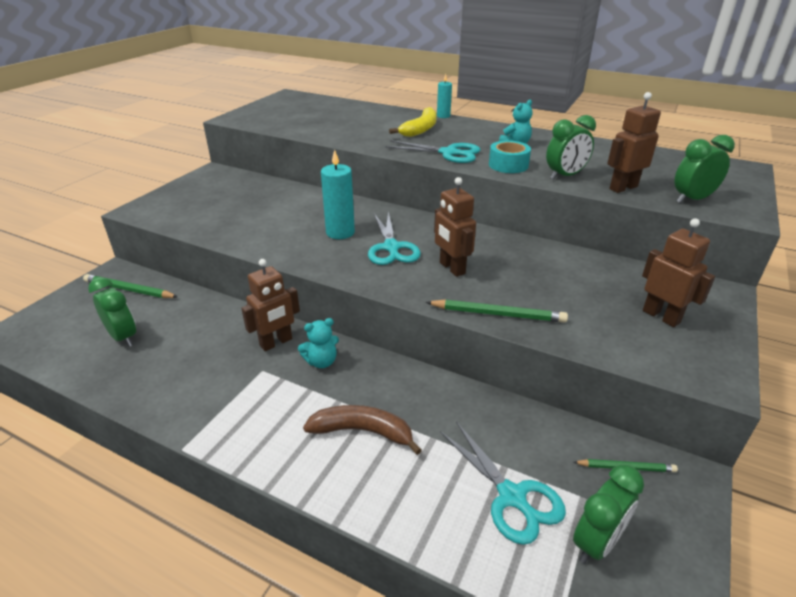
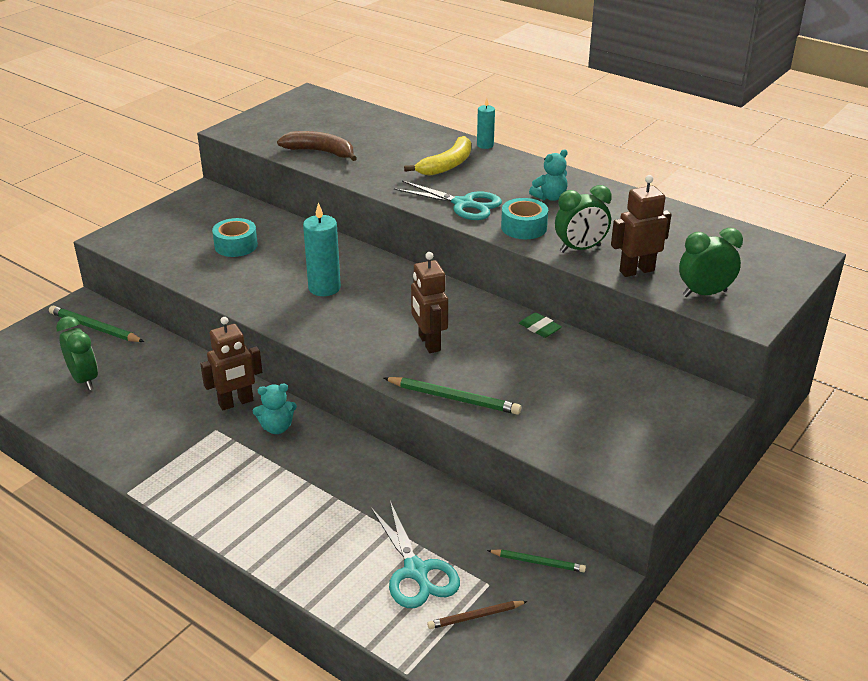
camera: 10 degrees right, 0 degrees up
(251, 207) = (236, 245): none -> turquoise tape
(362, 431) = (297, 498): brown banana -> brown banana (320, 152)
(391, 247) = (373, 312): turquoise scissors -> none
(540, 247) = (539, 328): none -> green eraser
(596, 542) = (475, 616): green clock -> brown pencil
(661, 316) = (624, 420): brown robot -> none

